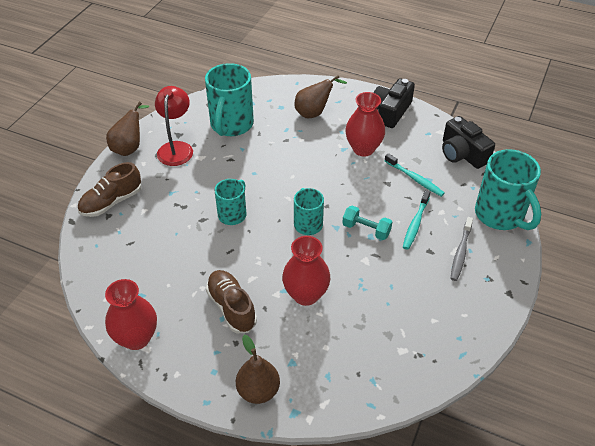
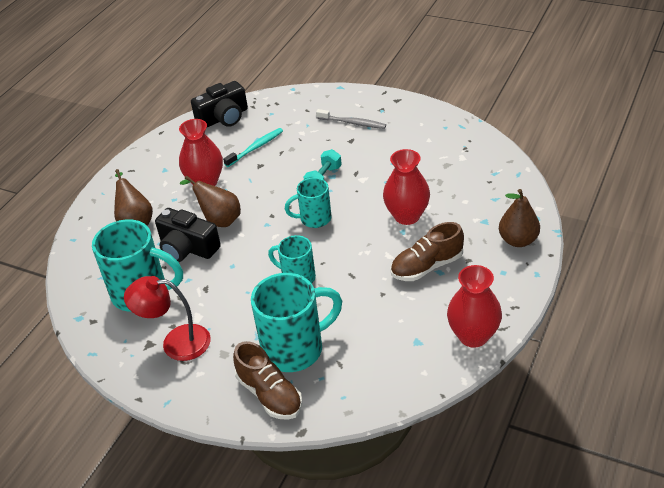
camera: 85 degrees left, 5 degrees down
(129, 148) = (166, 393): brown pear -> brown pear (219, 220)
(390, 112) = (148, 163): black camera -> black camera (187, 248)
(415, 223) = (316, 148): turquoise toothbrush -> none
(500, 215) = (308, 99): turquoise mug -> turquoise mug (295, 349)

